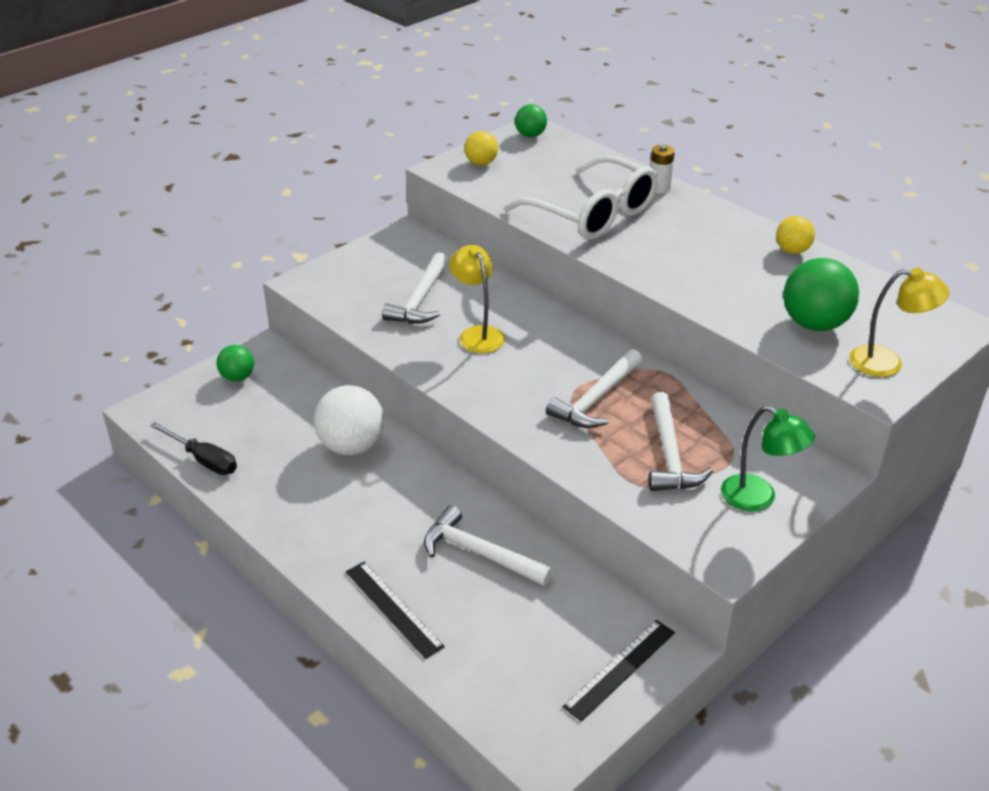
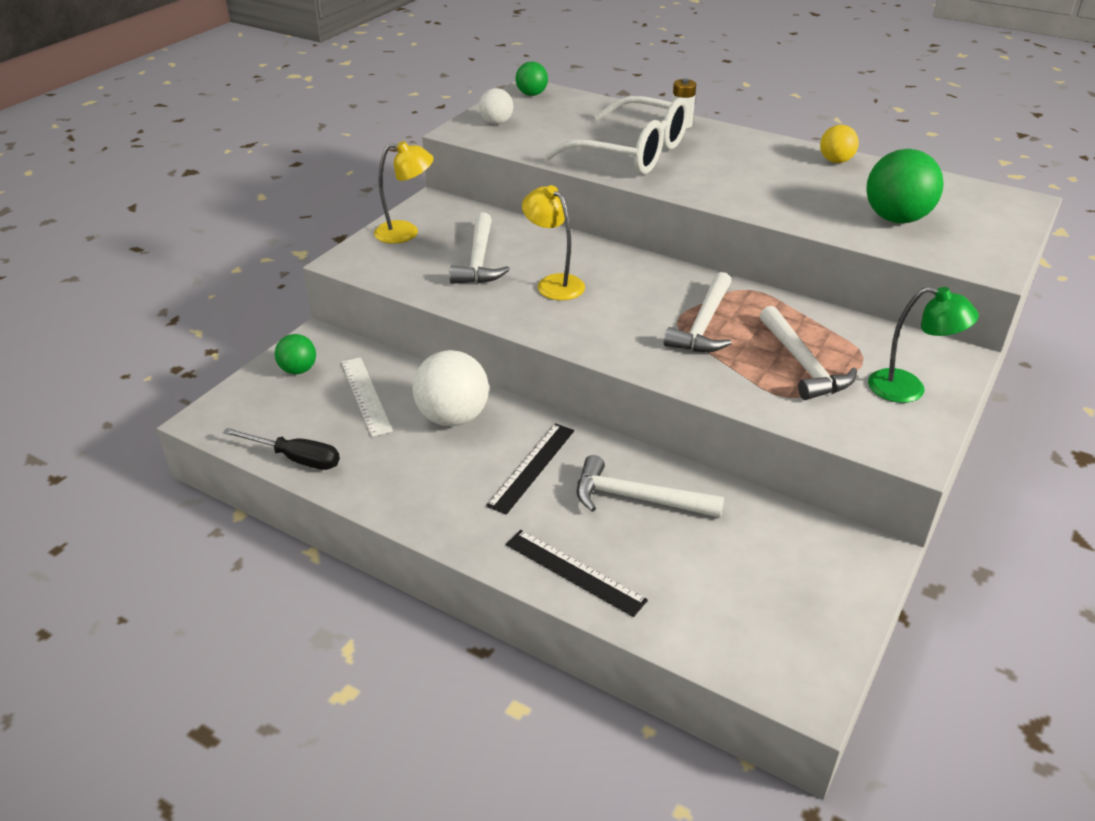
camera: 15 degrees left, 0 degrees up
(285, 412) = (365, 395): none -> white ruler
(481, 163) = (496, 122): yellow ball -> white ball
(620, 669) = (835, 584): black ruler -> black ruler (531, 467)
(887, 363) = (982, 242): yellow lamp -> yellow lamp (406, 232)

